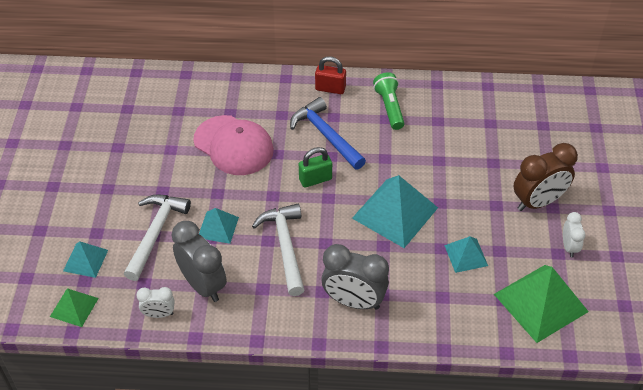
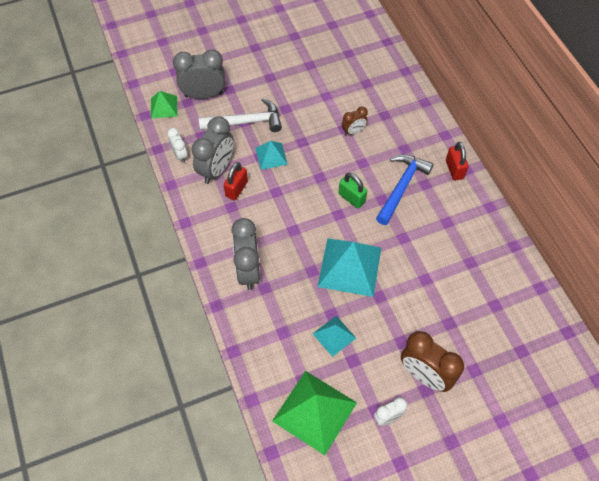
camera: 65 degrees right, 10 degrees up
(85, 260) = (203, 94): turquoise pyramid -> grey clock
(233, 145) = (353, 131): pink cap -> brown clock
(242, 275) = (236, 189): none -> red padlock
(285, 246) = (276, 205): white hammer -> none
(389, 107) = (462, 220): green flashlight -> none

